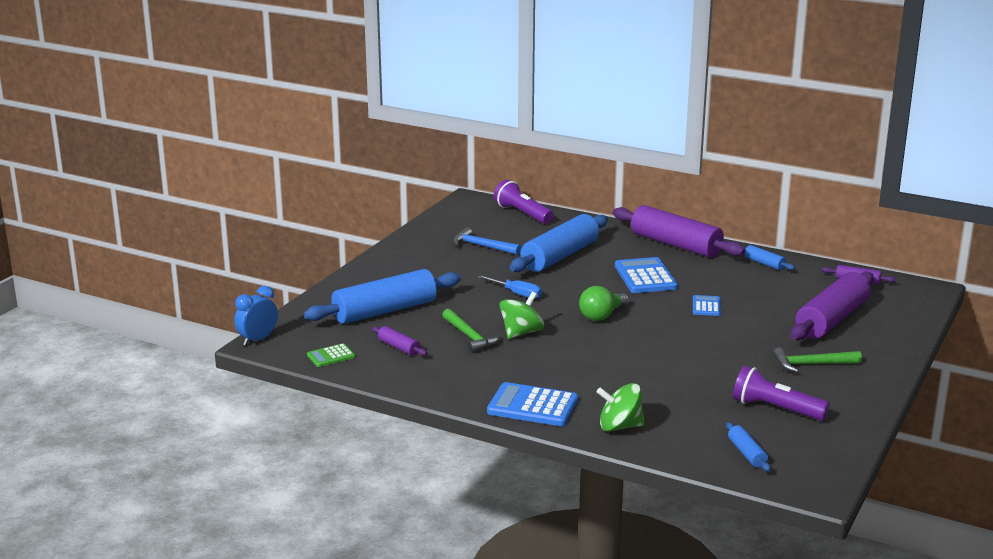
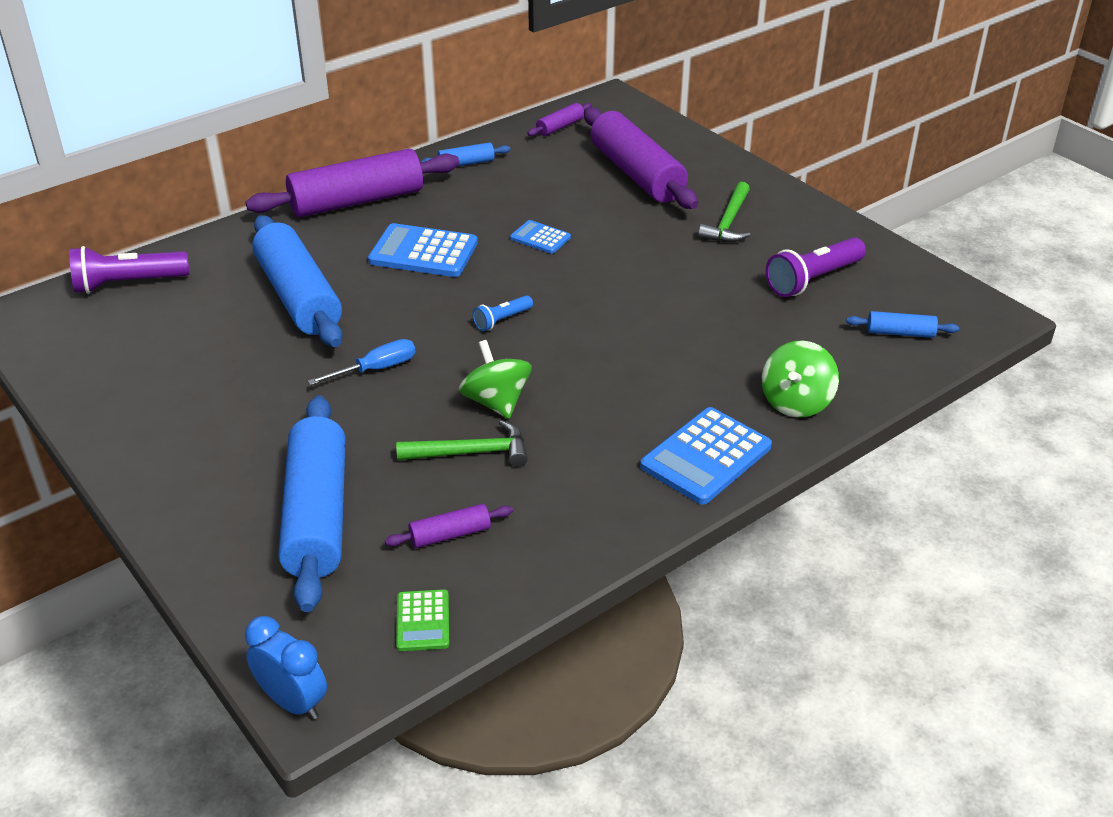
camera: 65 degrees left, 15 degrees up
(258, 340) = (293, 702): blue clock -> blue clock turned 150 degrees clockwise
(482, 246) = (193, 352): blue hammer -> none
(602, 316) = (502, 320): green light bulb -> blue flashlight

